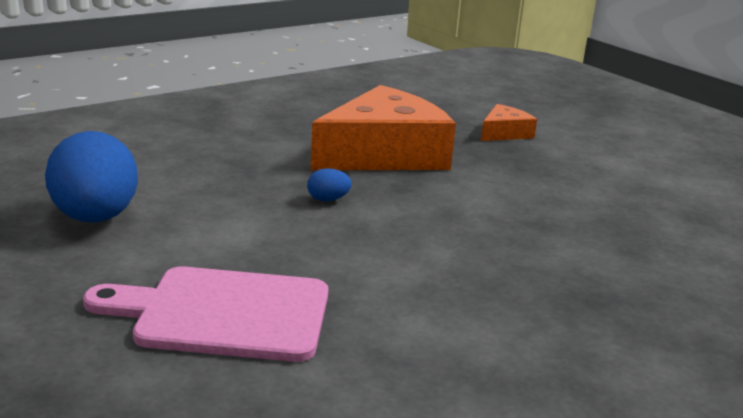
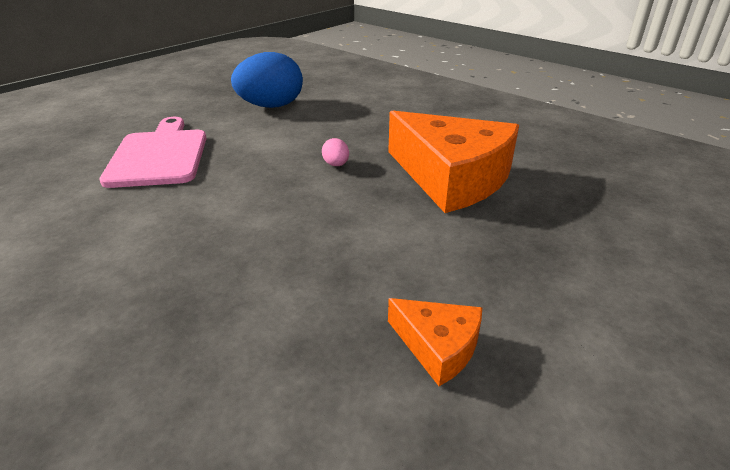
camera: 80 degrees right, 10 degrees up
(328, 200) = (336, 165): blue egg -> pink egg
(504, 133) = (593, 241): orange cheese -> orange cheese (438, 346)

